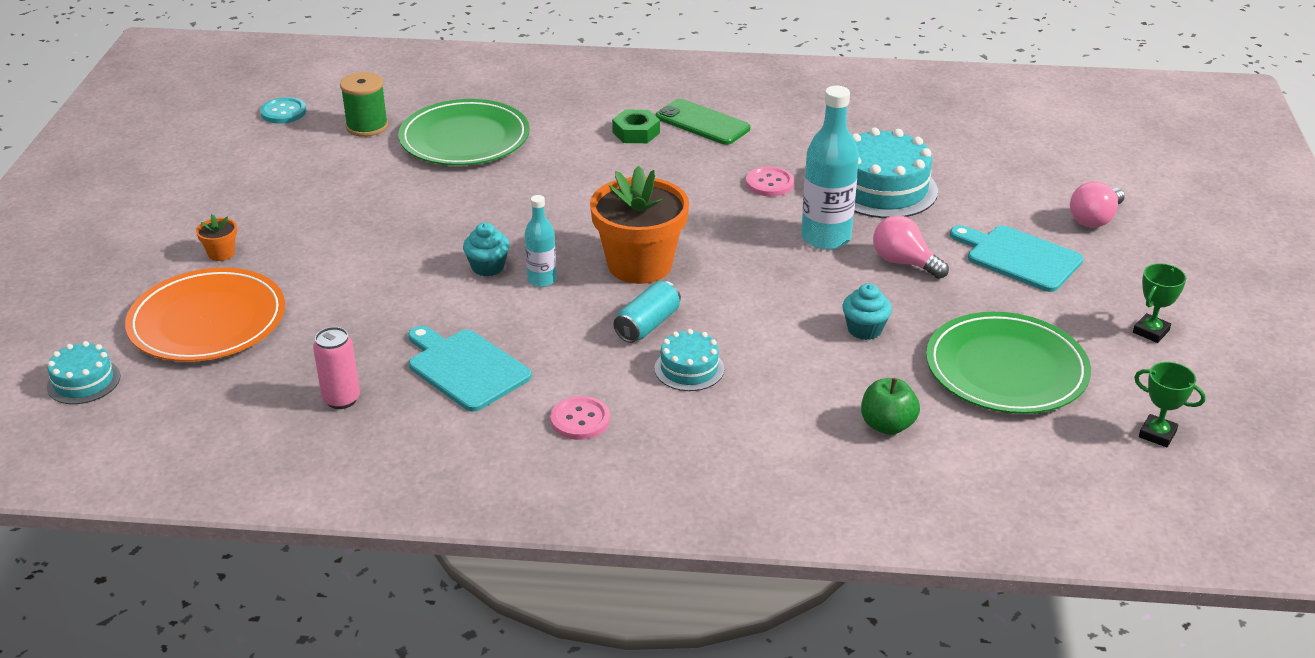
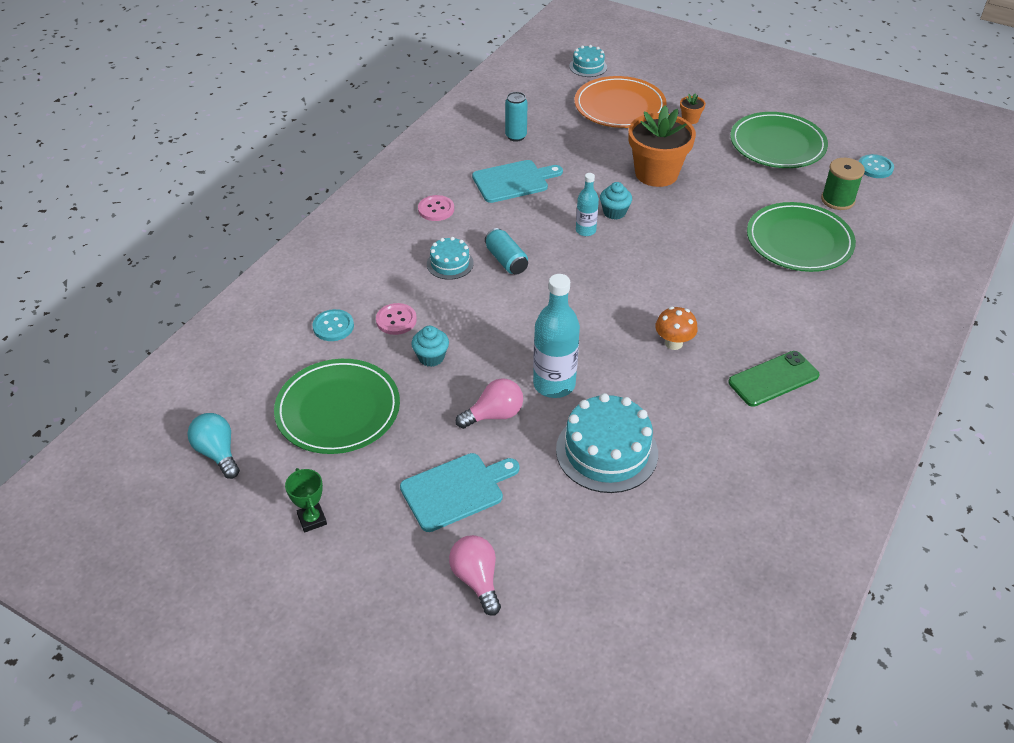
camera: 115 degrees right, 10 degrees up
(259, 179) = (777, 144): none -> green plate
(341, 399) = (516, 136): pink can -> turquoise can
(636, 132) = (772, 333): green nut -> none
(640, 265) = (576, 277): orange flower pot -> orange flower pot (656, 173)
(699, 182) = (673, 343): none -> orange mushroom
(769, 183) = (651, 383): pink button -> pink button (396, 320)
(887, 425) = (333, 326): green apple -> turquoise button
(1157, 434) = (217, 453): green trophy -> turquoise light bulb

